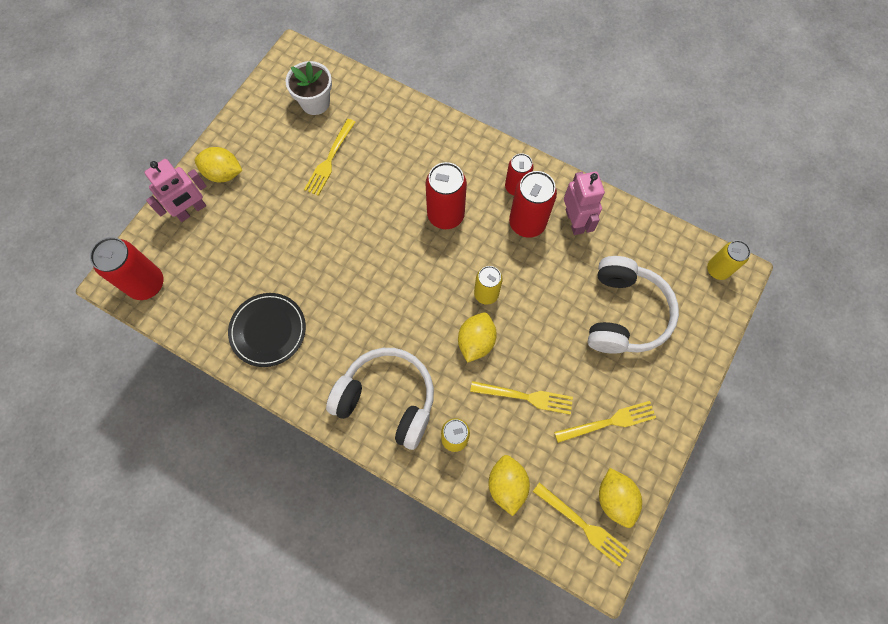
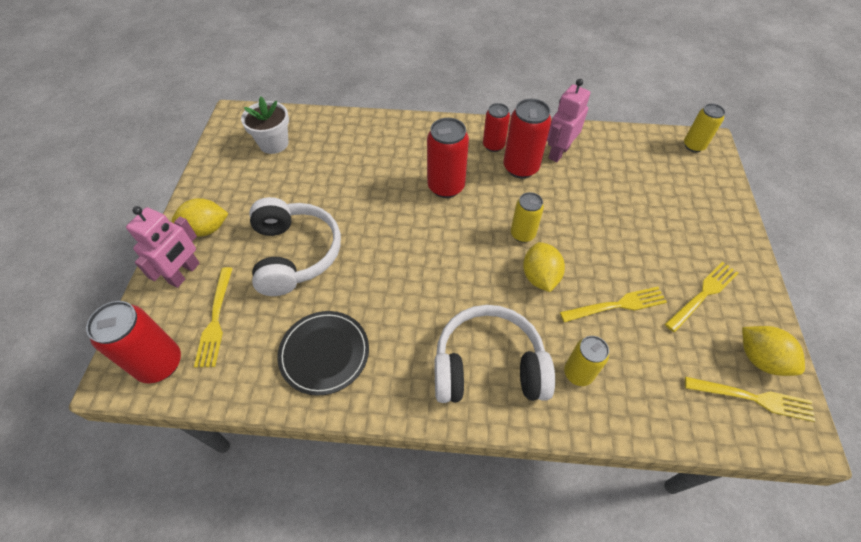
camera: 25 degrees left, 15 degrees down
(329, 160) = (311, 182): yellow fork -> yellow fork (215, 320)
(507, 485) = (657, 394): yellow lemon -> none
(574, 221) = (558, 152): pink robot -> pink robot turned 105 degrees counterclockwise
(624, 314) = (649, 204): white headphones -> white headphones (295, 254)

